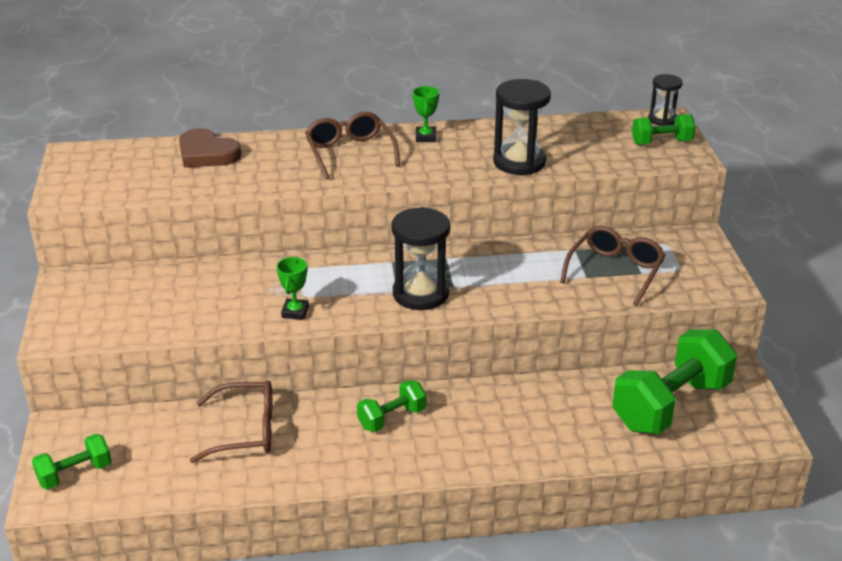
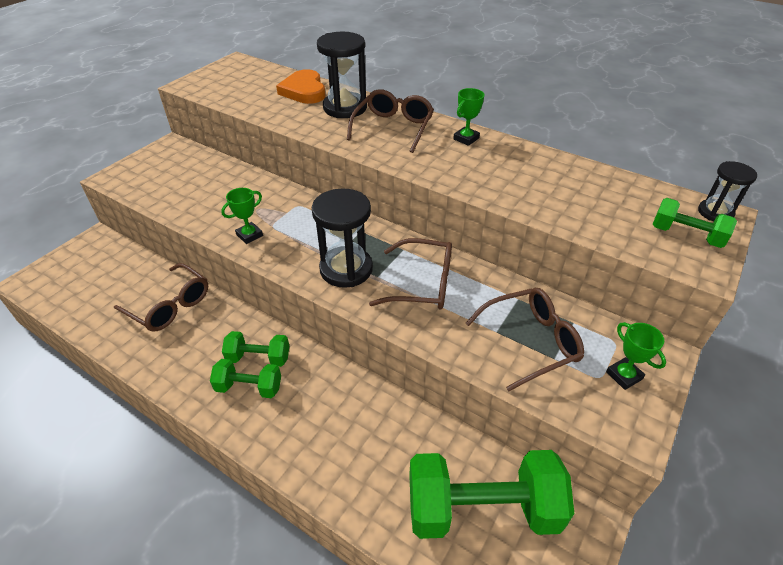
camera: 40 degrees right, 10 degrees up
(75, 474) = (60, 275): green dumbbell -> green dumbbell (249, 387)
(207, 153) = (304, 91): brown heart -> orange heart
(495, 273) = (423, 284): none -> brown glasses
(519, 162) = (515, 192): black hourglass -> black hourglass (345, 108)
(691, 260) = (624, 375): none -> green trophy

